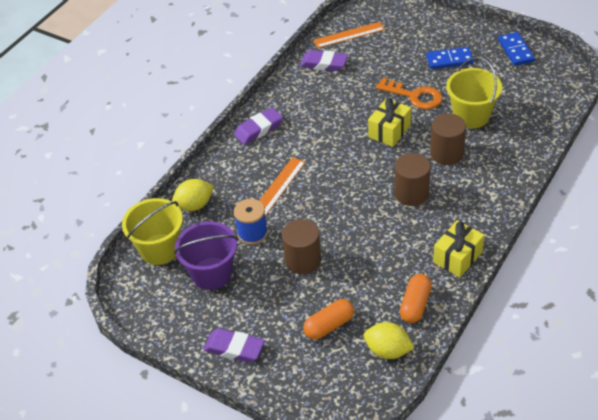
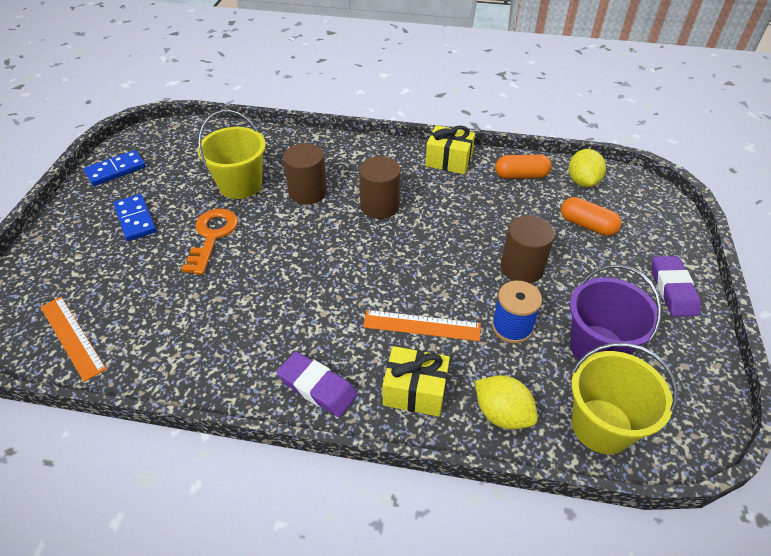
camera: 115 degrees left, 0 degrees up
(324, 64) = (148, 349): purple eraser -> none
(389, 131) = (283, 244): yellow gift -> yellow gift (415, 391)

